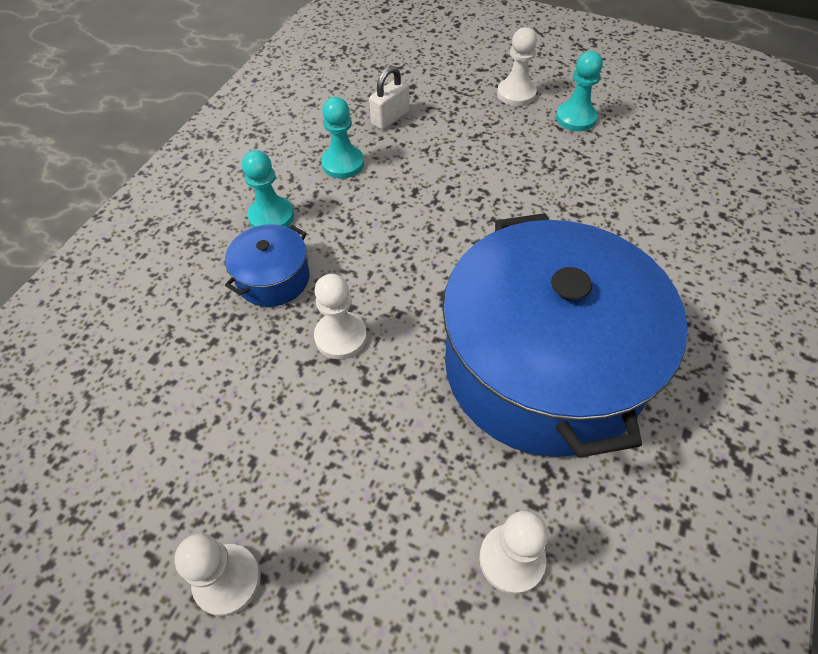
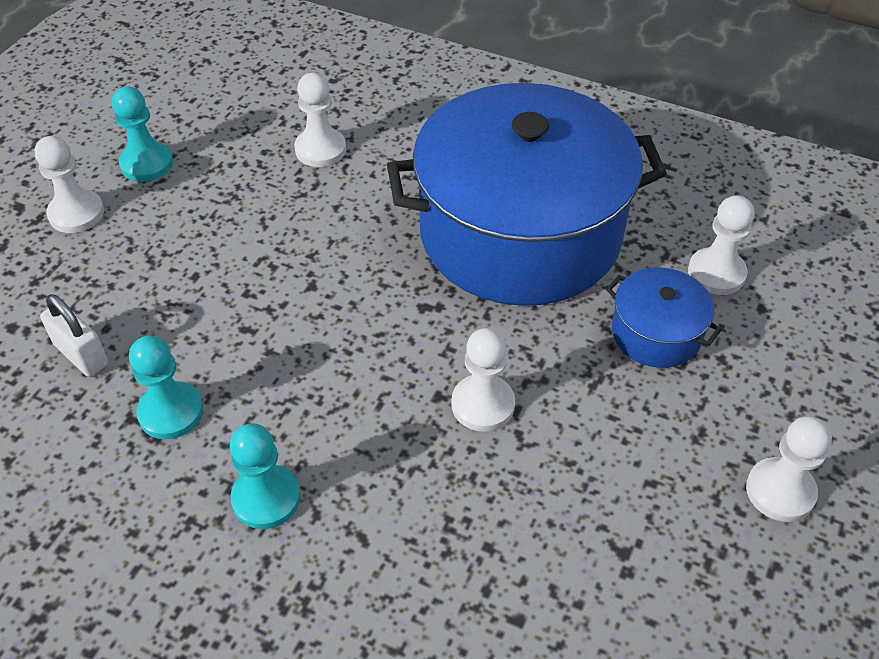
camera: 90 degrees left, 5 degrees down
(273, 278) = (386, 485): blue pot -> blue pot (656, 333)
(621, 214) = (320, 149): none -> white pawn

